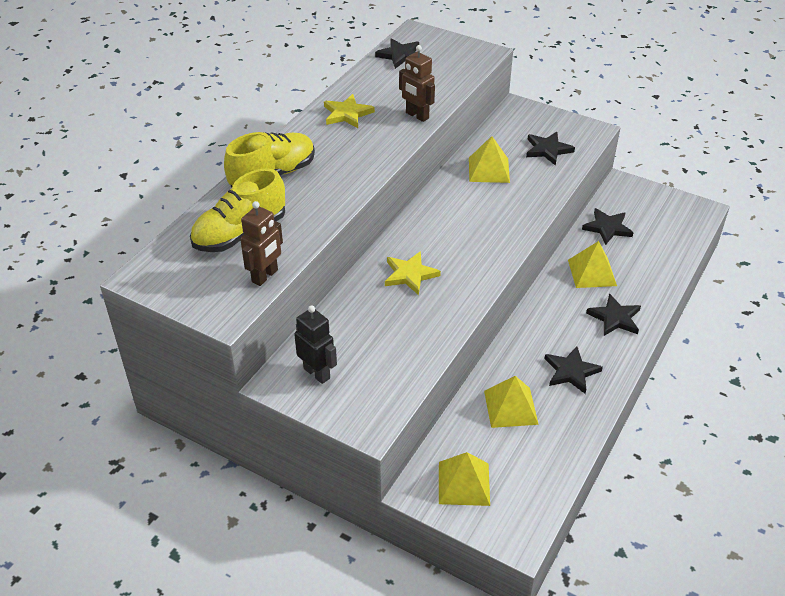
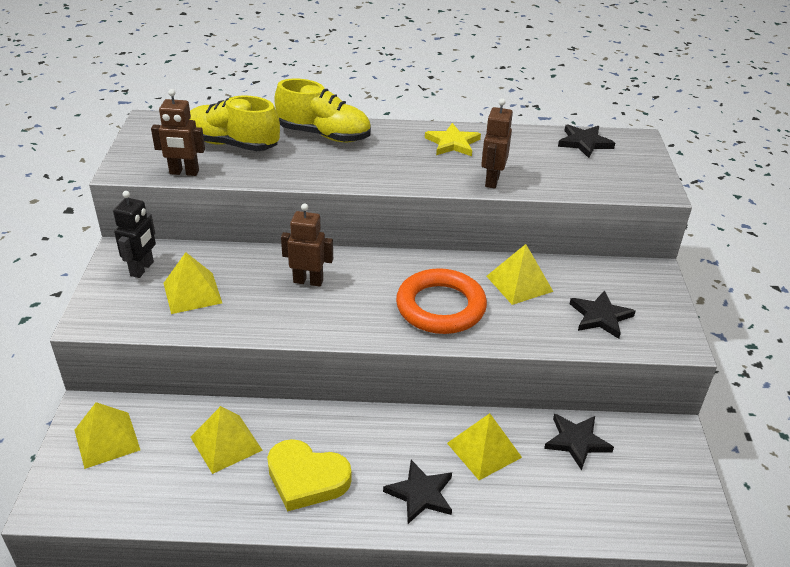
camera: 60 degrees right, 5 degrees down
(377, 348) = (192, 293): none -> yellow pyramid
(410, 274) = (308, 281): yellow star -> brown robot
(489, 216) = (440, 307): none -> orange ring
(571, 371) = (306, 478): black star -> yellow heart

